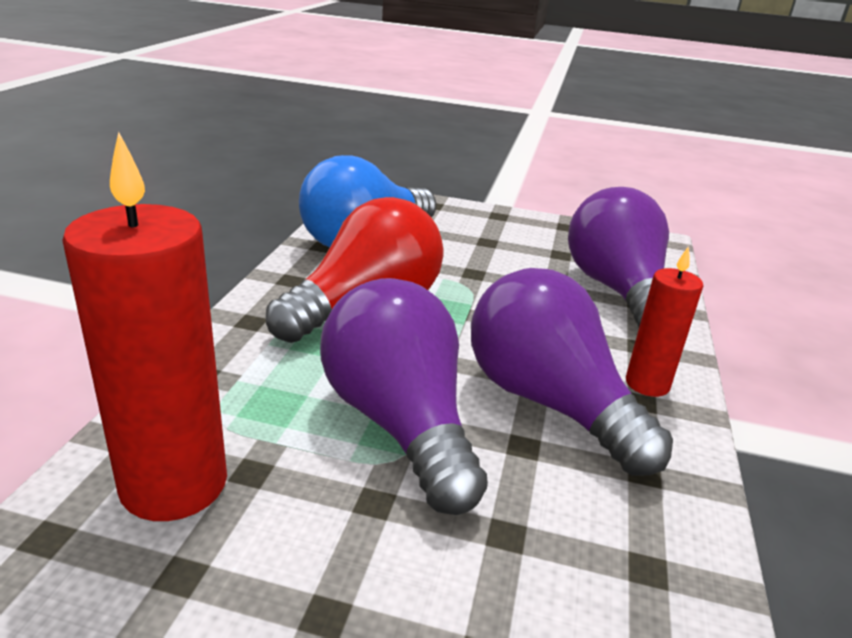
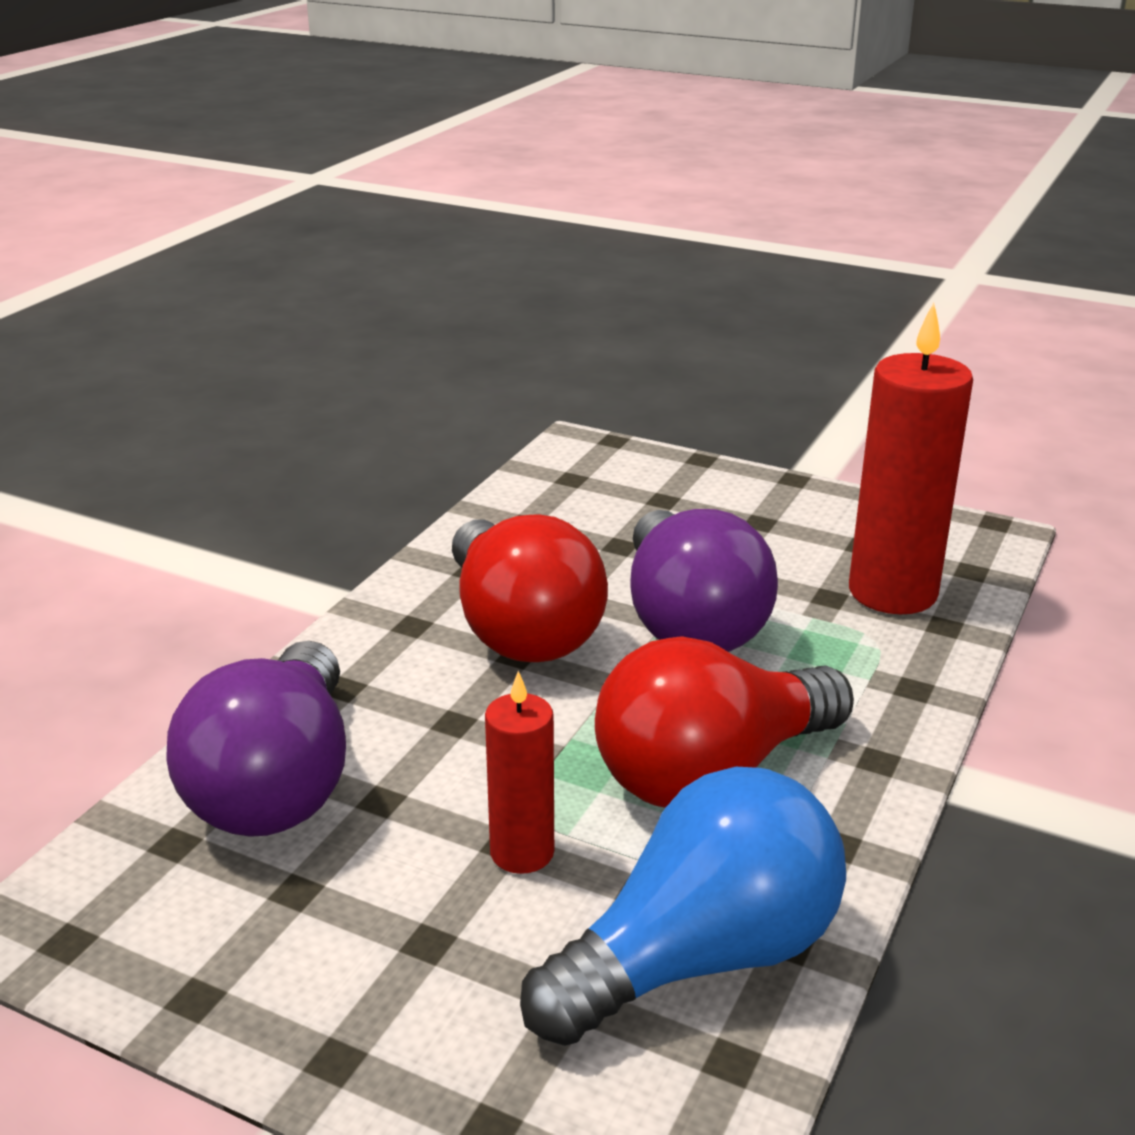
camera: 165 degrees left, 0 degrees up
(548, 402) = (520, 629): purple light bulb -> red light bulb
(647, 384) = (387, 640): red candle -> red candle (522, 852)

